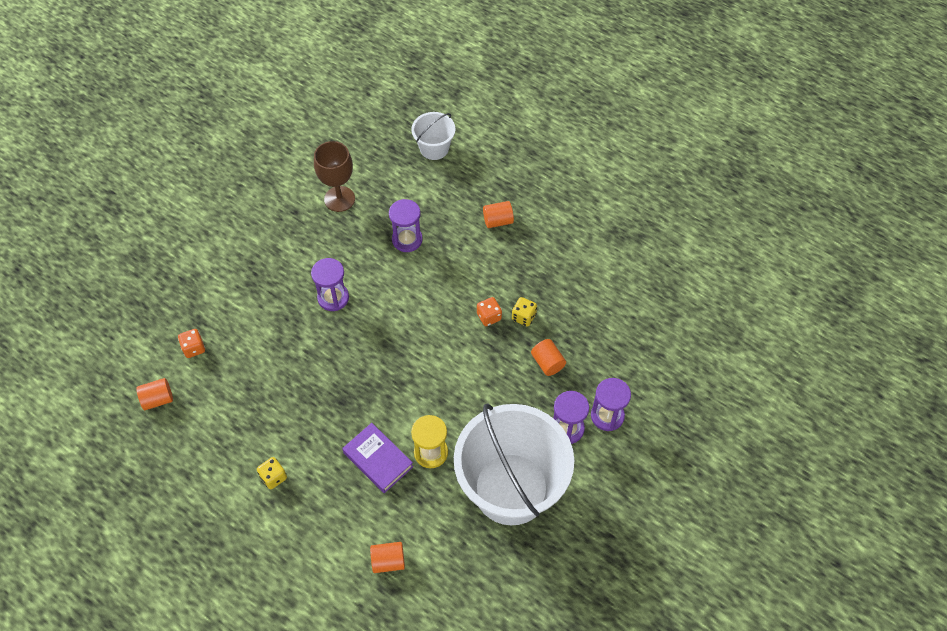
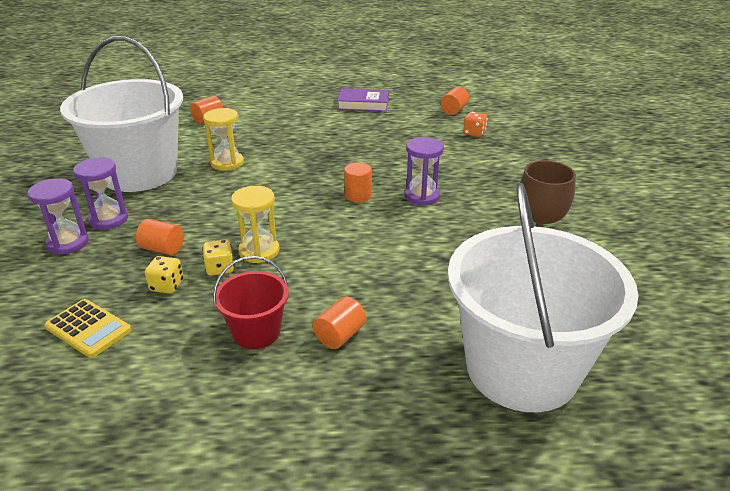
camera: 140 degrees right, 25 degrees down
(273, 477) = (329, 116): yellow dice -> yellow dice (167, 286)
(374, 330) = (358, 195): none -> orange cylinder
(378, 460) = (265, 146): purple book -> purple book (363, 104)
(407, 239) = (418, 263): purple hourglass -> none
(434, 148) = (522, 368): white bucket -> white bucket, size x2.18
(489, 317) = (259, 251): orange dice -> yellow hourglass
(537, 251) = (256, 332): none -> red bucket
(624, 315) = (88, 328): none -> yellow calculator

